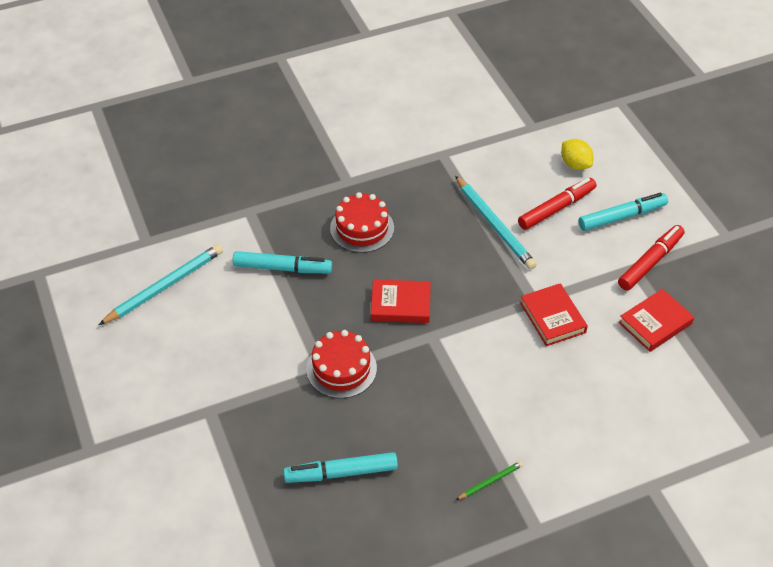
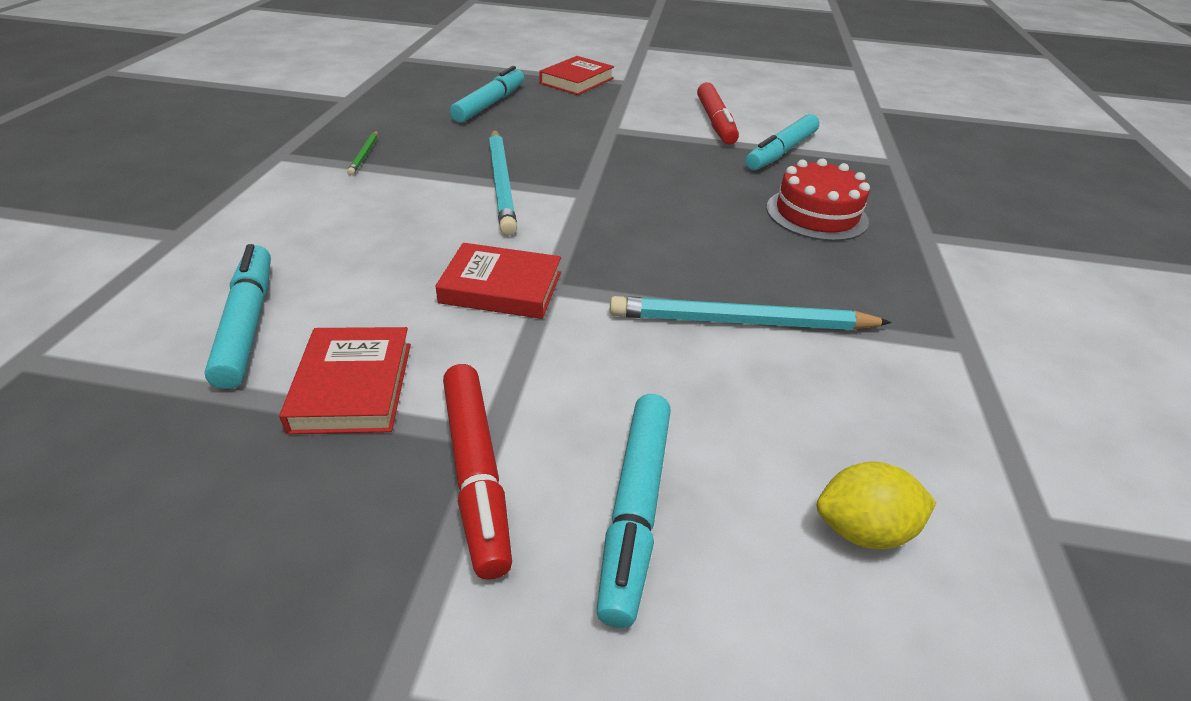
camera: 120 degrees right, 10 degrees down
(164, 286) = (801, 101): turquoise pencil -> turquoise pencil (501, 183)
(341, 368) = (603, 137): red cake -> none
(400, 304) = (655, 193): red book -> red book (577, 81)
(556, 208) = (733, 417): red marker -> red marker (715, 122)
(665, 388) = (247, 323): none -> turquoise marker

